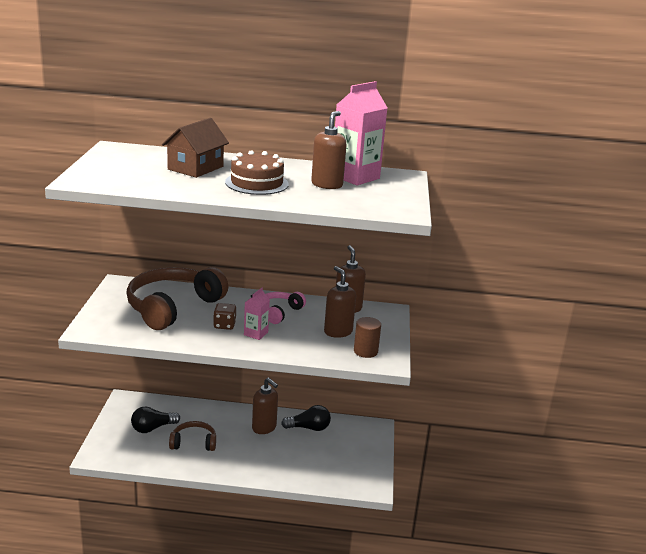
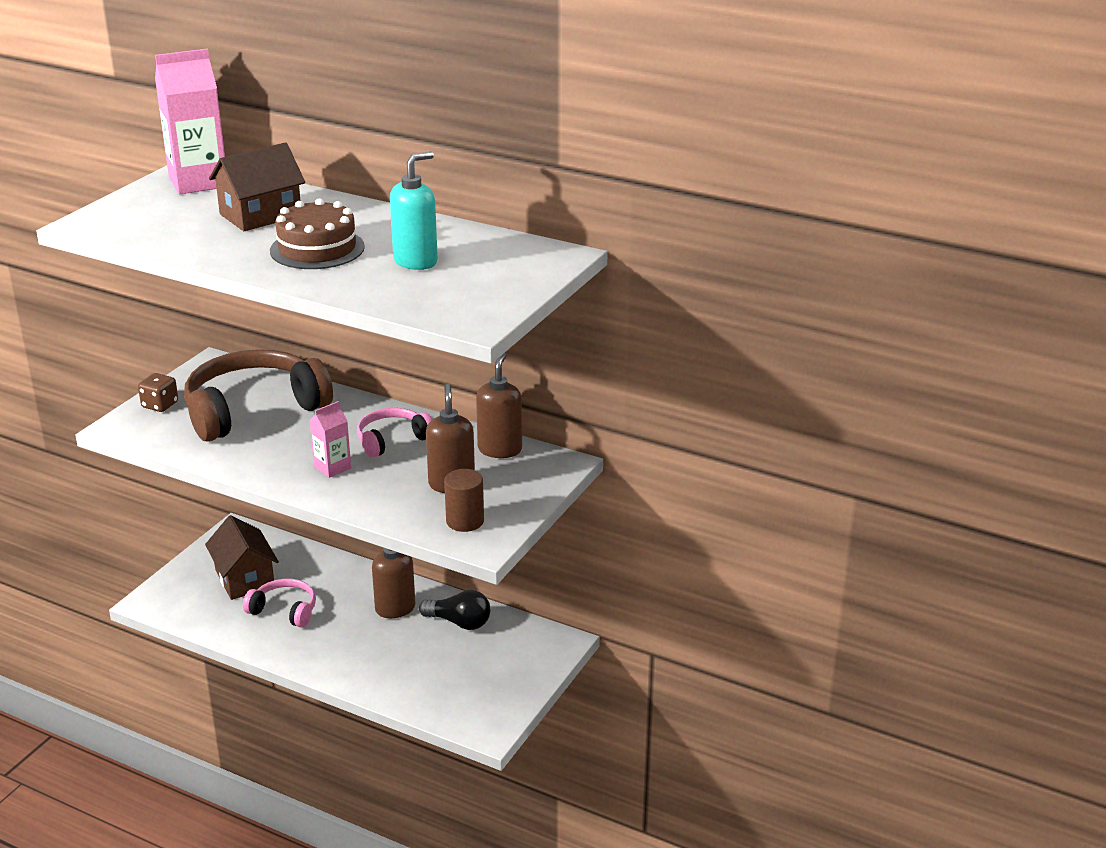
camera: 25 degrees right, 5 degrees up
(152, 428) = (244, 578): black light bulb -> brown house
(193, 442) = (284, 610): brown headphones -> pink headphones
(224, 325) = (300, 448): brown dice -> brown dice (160, 405)
(327, 185) = (416, 261): brown soap dispenser -> turquoise soap dispenser
(355, 177) = (475, 252): pink carton -> pink carton (198, 182)

